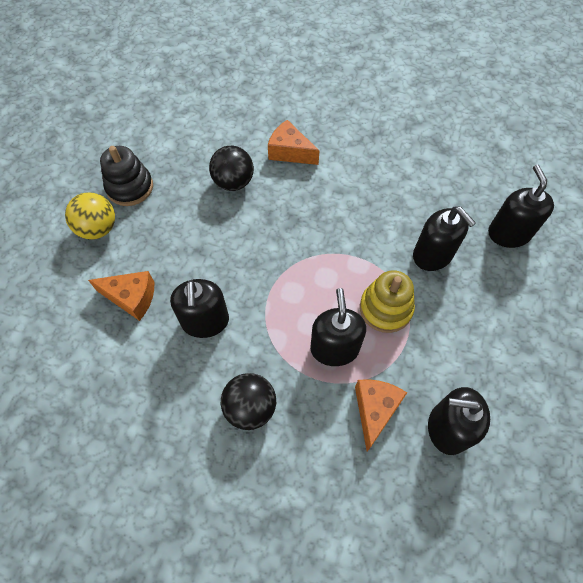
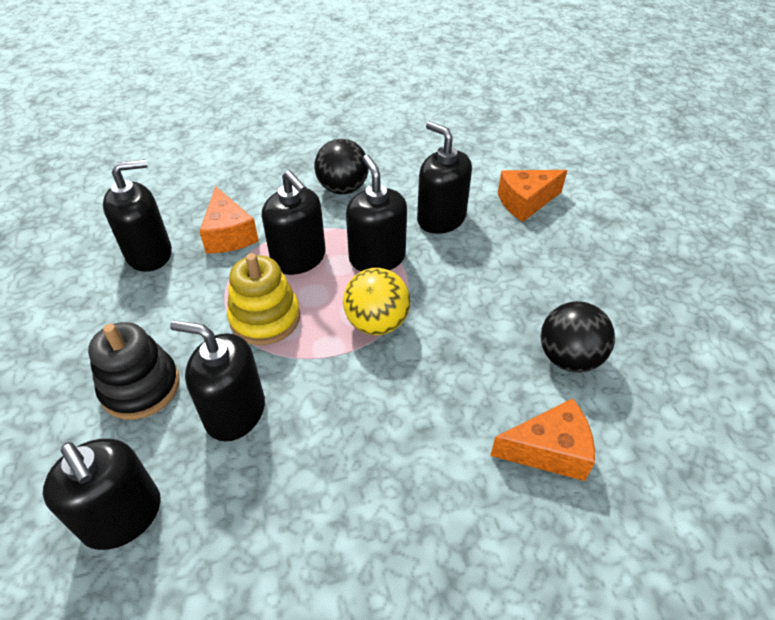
camera: 145 degrees right, 15 degrees down
(98, 229) = (633, 232): yellow ball -> yellow ball (377, 323)
(130, 187) = (667, 284): black stacking toy -> black stacking toy (140, 387)
(280, 313) = (377, 258): none -> black soap dispenser

